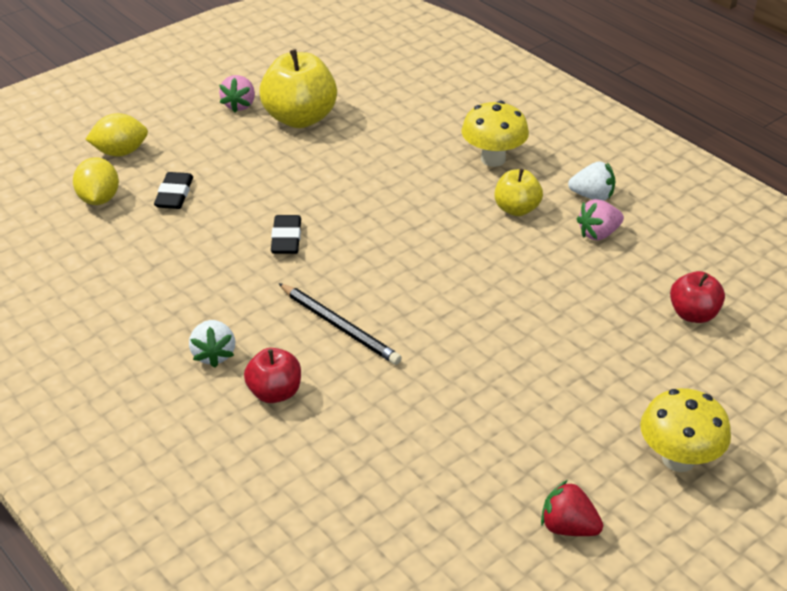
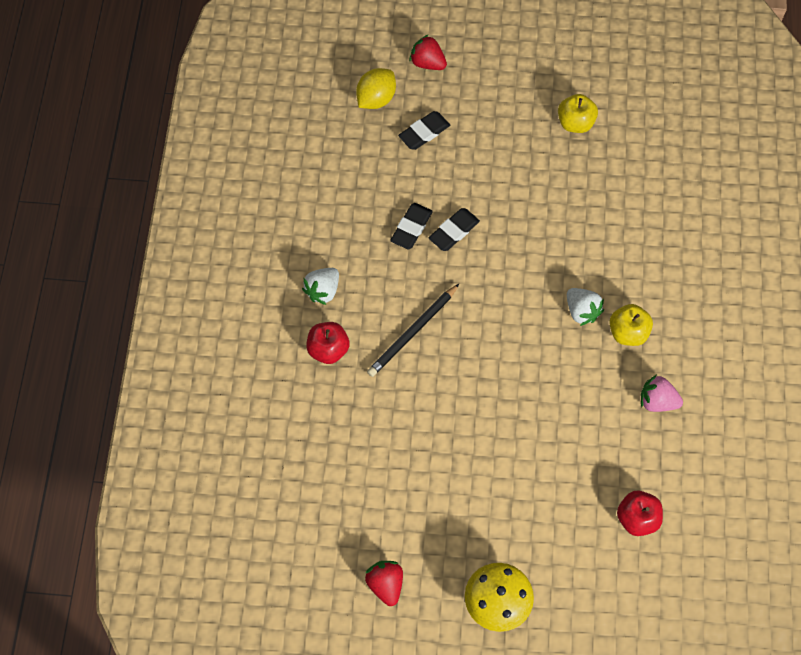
camera: 45 degrees right, 25 degrees up
(120, 152) = (427, 63): yellow lemon -> red strawberry
(239, 105) = (548, 76): pink strawberry -> none
(244, 260) = (411, 228): none -> black eraser
(300, 118) = (575, 123): yellow apple -> yellow apple, size x0.57
(340, 326) = (413, 332): black pencil -> black pencil turned 45 degrees clockwise
(493, 159) = (665, 273): yellow mushroom -> none
(592, 196) = (693, 365): white strawberry -> white strawberry (581, 311)

